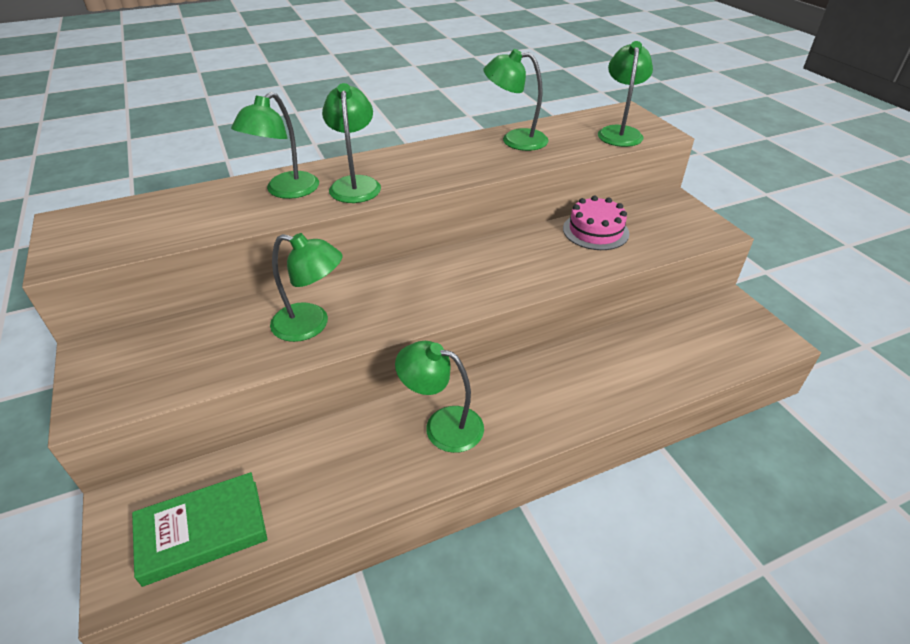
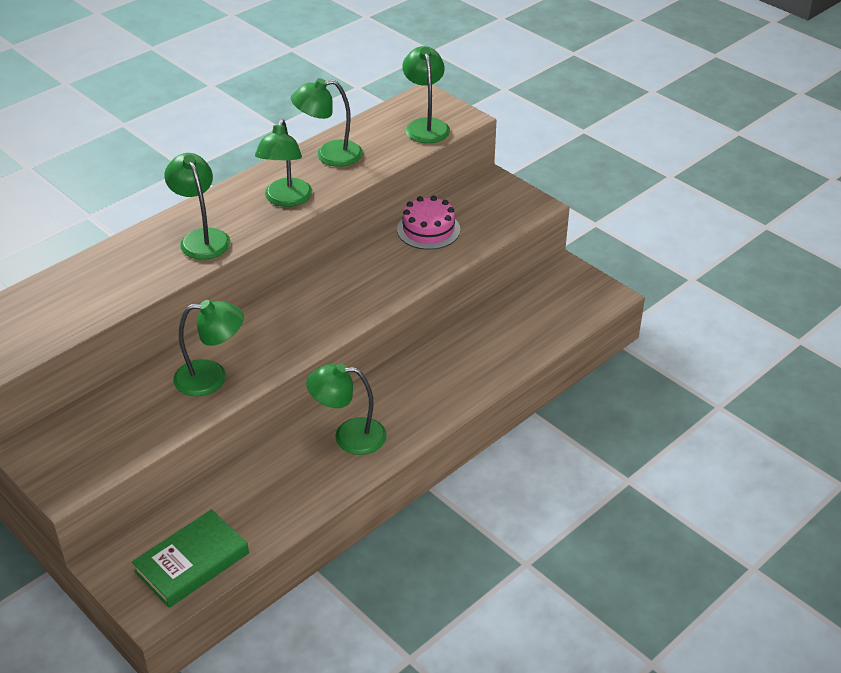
camera: 20 degrees left, 0 degrees up
(285, 191) = (139, 260): green lamp -> green lamp (286, 199)

